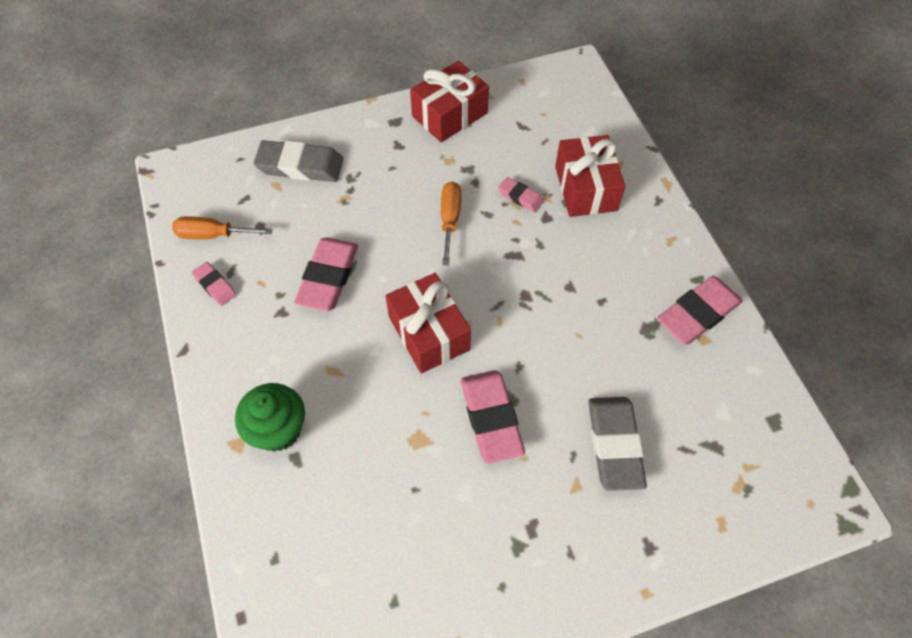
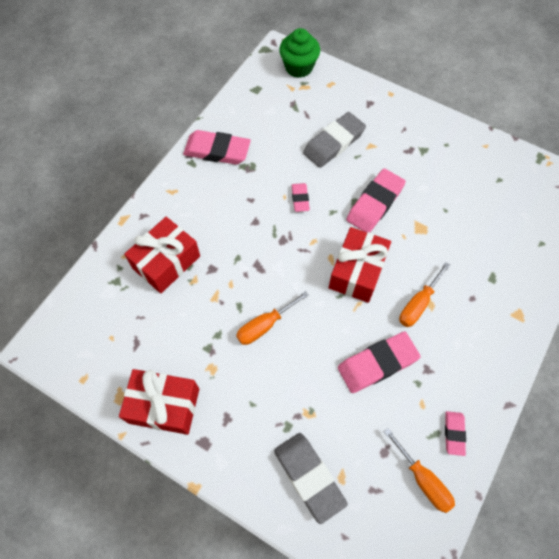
camera: 130 degrees left, 5 degrees up
(278, 429) = (489, 301): green cupcake -> green cupcake (299, 67)
(343, 359) = (418, 304): none -> orange screwdriver
(520, 197) = (207, 296): pink eraser -> pink eraser (300, 199)

